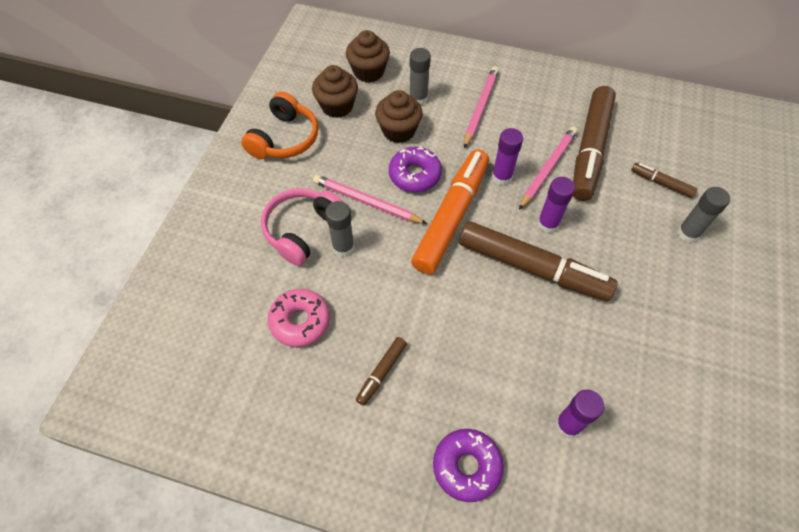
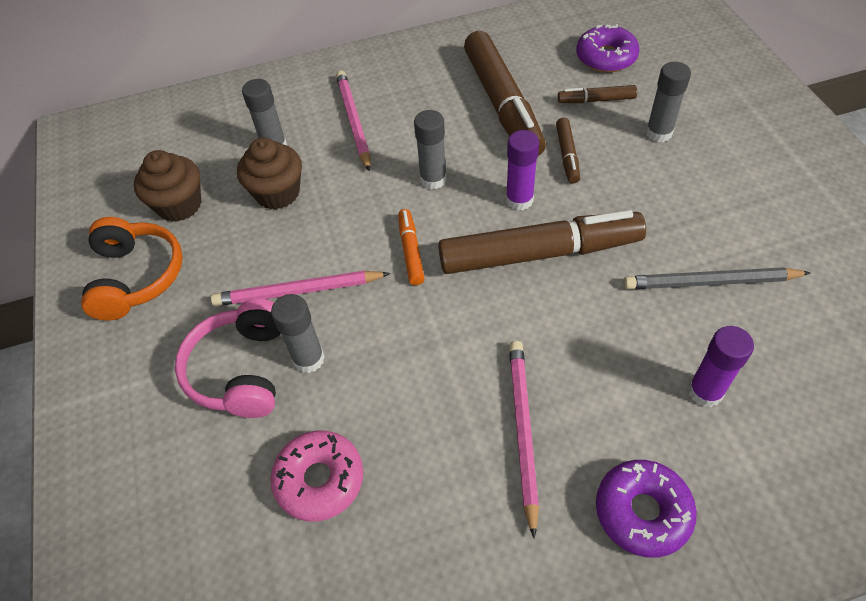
camera: 30 degrees left, 5 degrees down
(368, 72) = (191, 148): brown cupcake -> none
(381, 372) = (466, 473): brown marker -> brown marker (567, 155)
(415, 175) = (333, 230): purple donut -> purple donut (606, 57)
(451, 216) = (411, 251): orange marker -> orange marker, size x0.45
(501, 177) = (433, 179): purple glue stick -> grey glue stick
(548, 168) = (474, 145): pink pencil -> pink pencil (523, 431)
(634, 359) = (711, 282): none -> grey pencil

